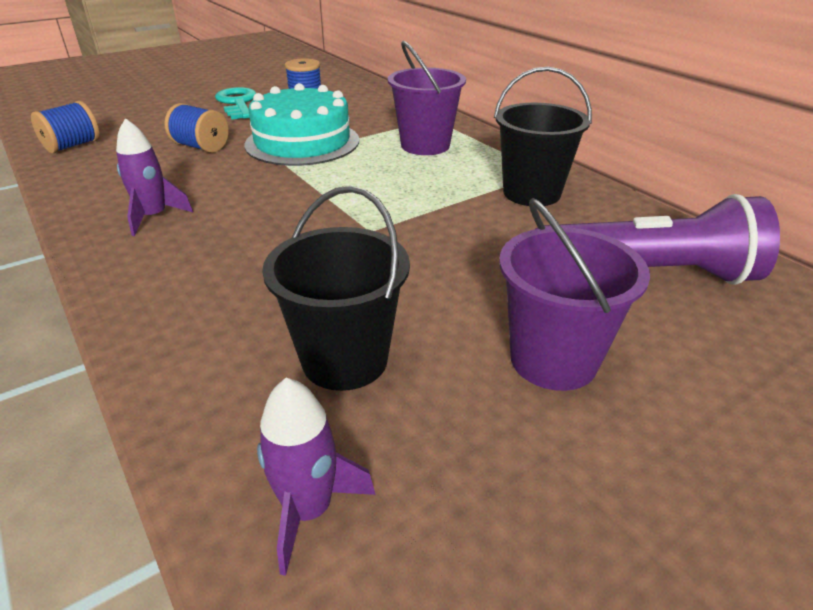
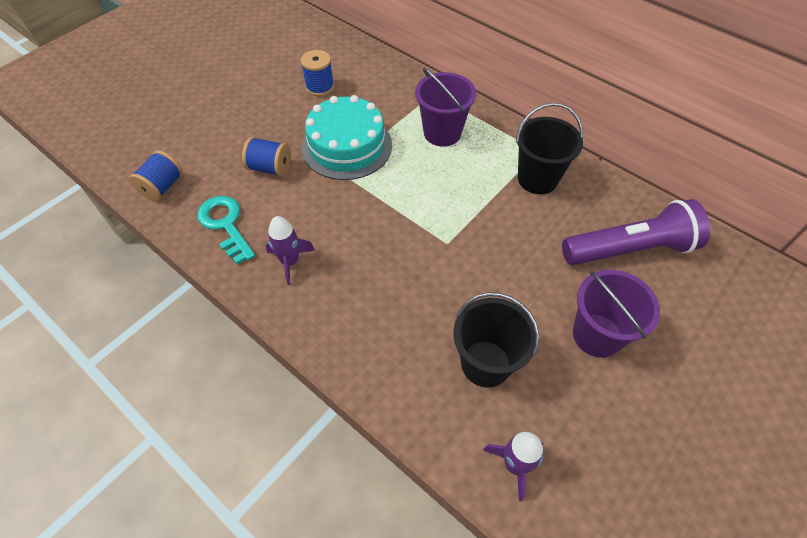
camera: 15 degrees left, 20 degrees up
(237, 103) = (261, 97): turquoise key -> turquoise key (225, 225)

